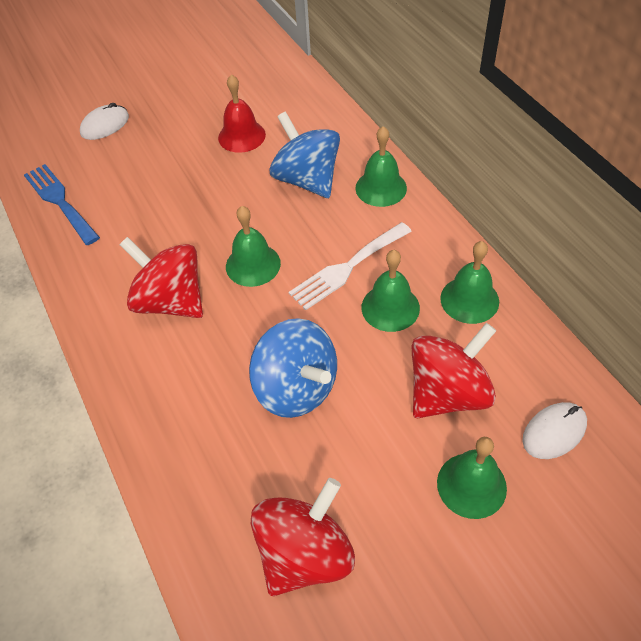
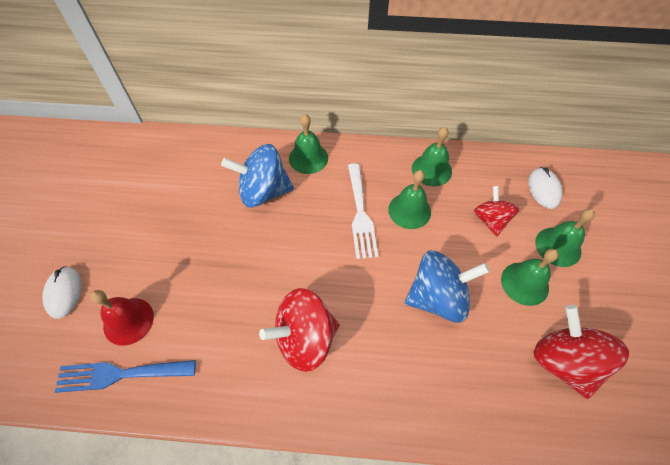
camera: 60 degrees left, 5 degrees up
(241, 136) = (181, 205): red bell -> red bell (128, 321)
(253, 264) = (313, 266): green bell -> green bell (524, 283)
(448, 393) = (490, 220): red spinning top -> red spinning top, size x0.62

